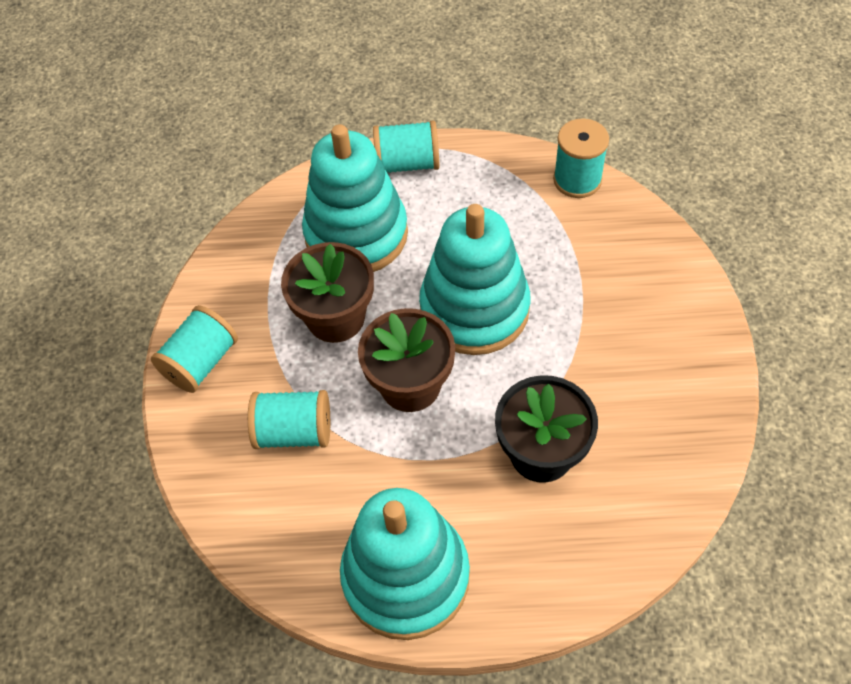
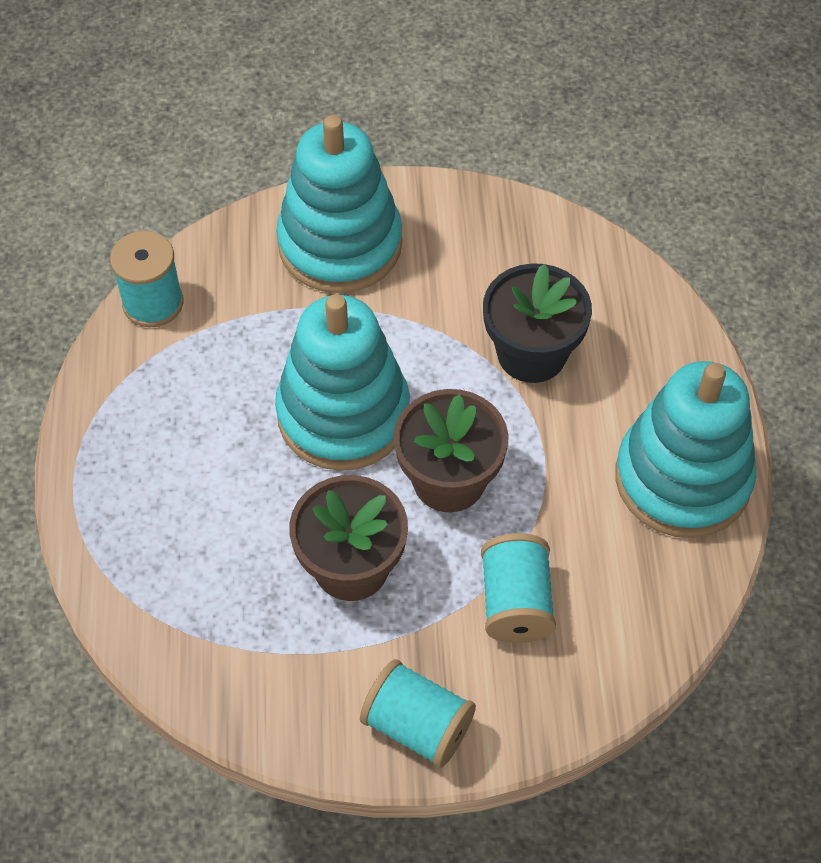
camera: 95 degrees left, 0 degrees up
(356, 234) = (218, 549): turquoise stacking toy -> turquoise stacking toy (340, 244)
(407, 163) = (100, 492): turquoise spool -> none

